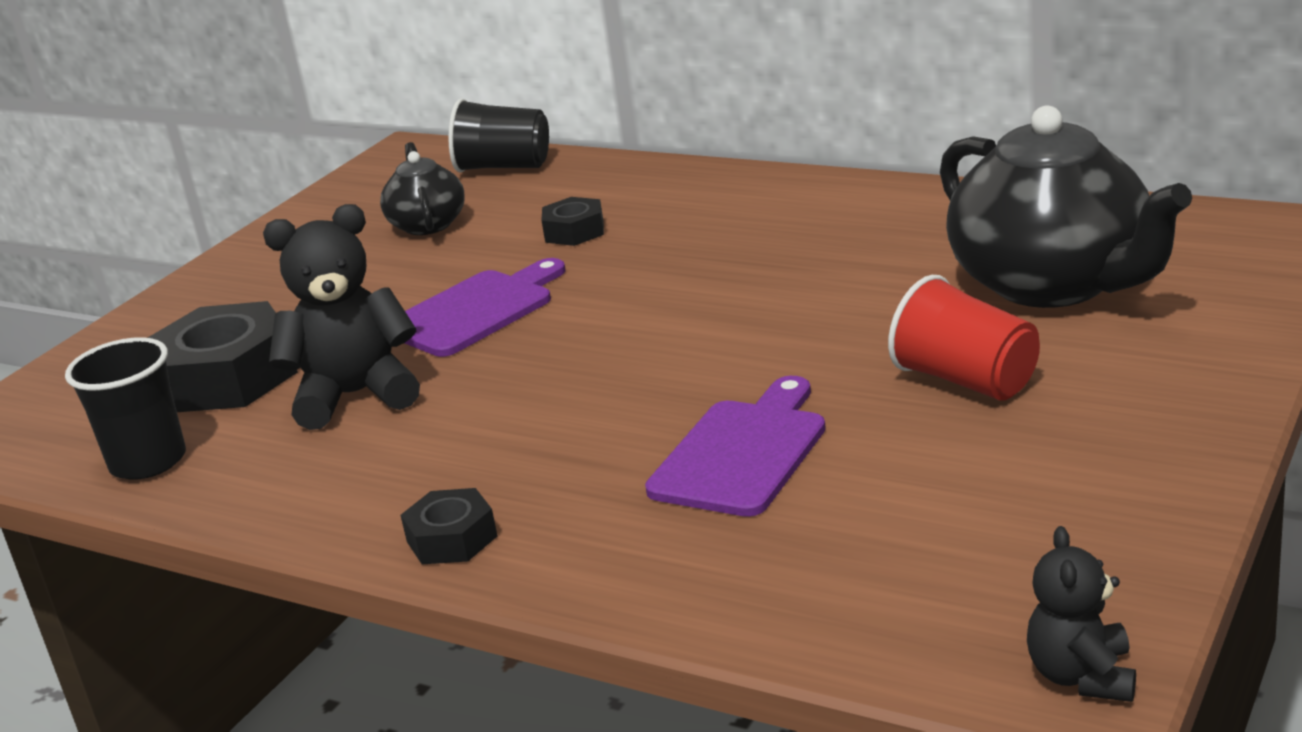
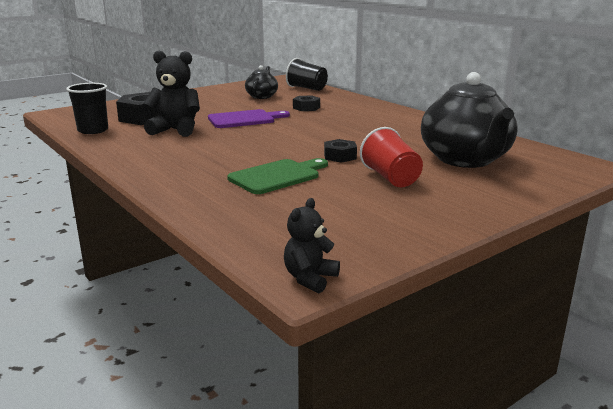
camera: 20 degrees right, 5 degrees down
(452, 539) = (148, 172): black nut -> black nut (340, 156)
(743, 453) = (277, 176): purple cutting board -> green cutting board

